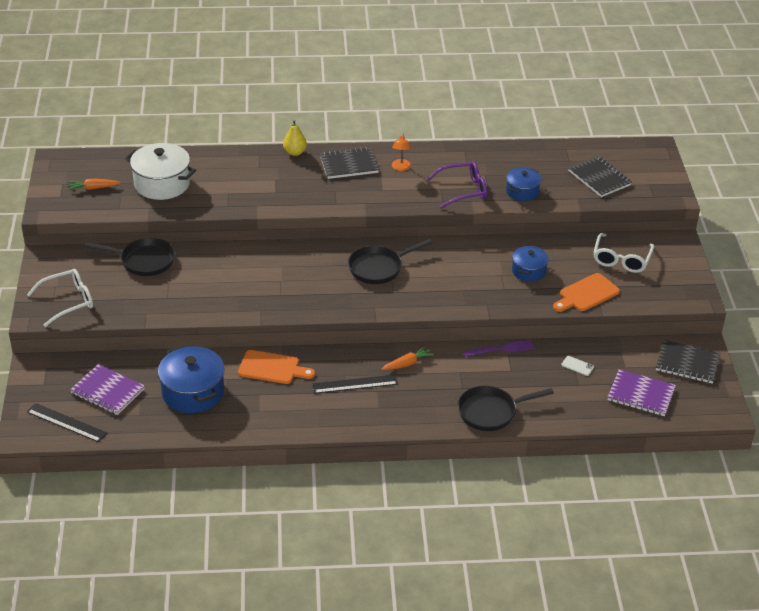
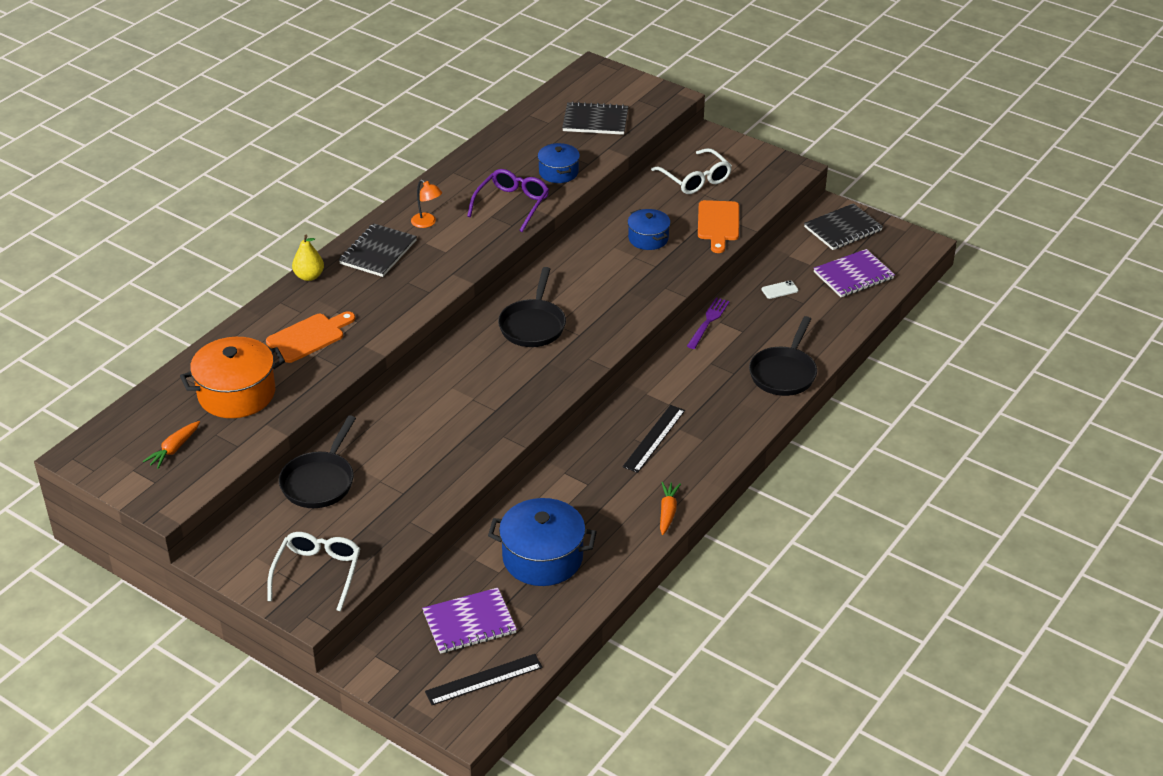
camera: 50 degrees left, 0 degrees up
(144, 261) = (320, 481): black pan -> black pan turned 150 degrees clockwise
(162, 184) = (237, 394): white pot -> orange pot
(272, 368) = (569, 482): orange cutting board -> orange cutting board (309, 337)
(407, 363) = (663, 389): orange carrot -> orange carrot (667, 512)

